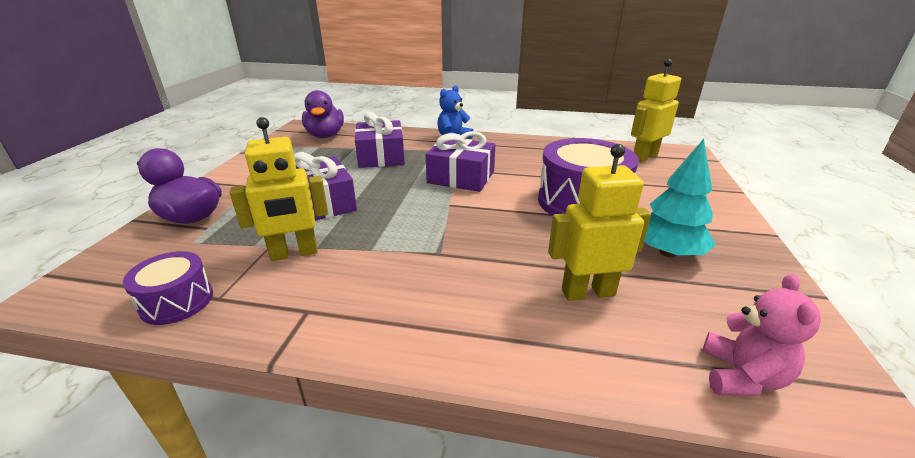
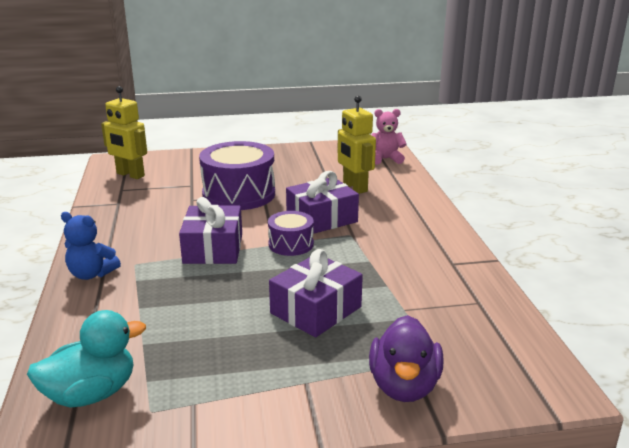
camera: 110 degrees left, 5 degrees down
(177, 301) = (500, 318): purple drum -> purple drum (291, 244)
(294, 253) = (404, 292): yellow robot -> none
(325, 135) = (91, 394): purple duck -> turquoise duck
(381, 156) = (170, 311): purple gift -> purple gift (322, 218)
(667, 252) = (294, 169): turquoise tree -> none

